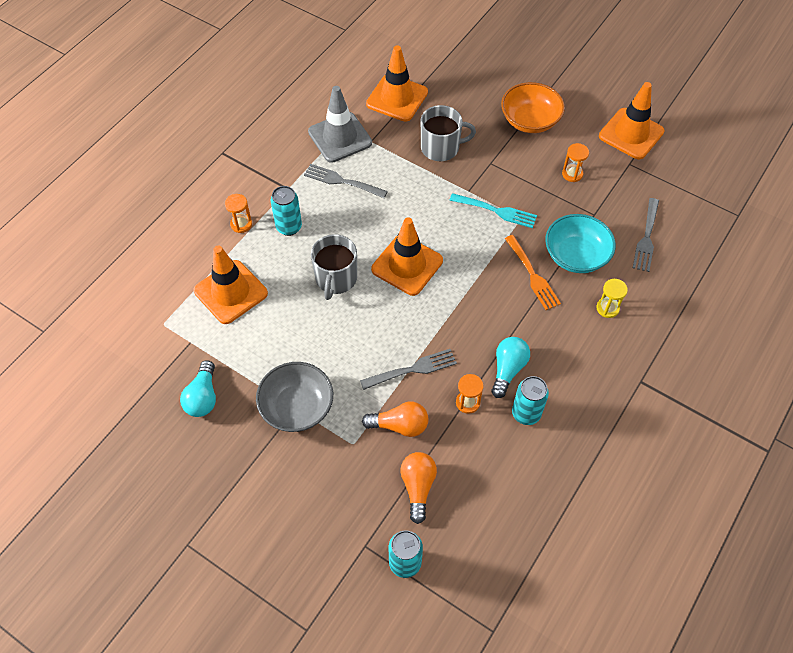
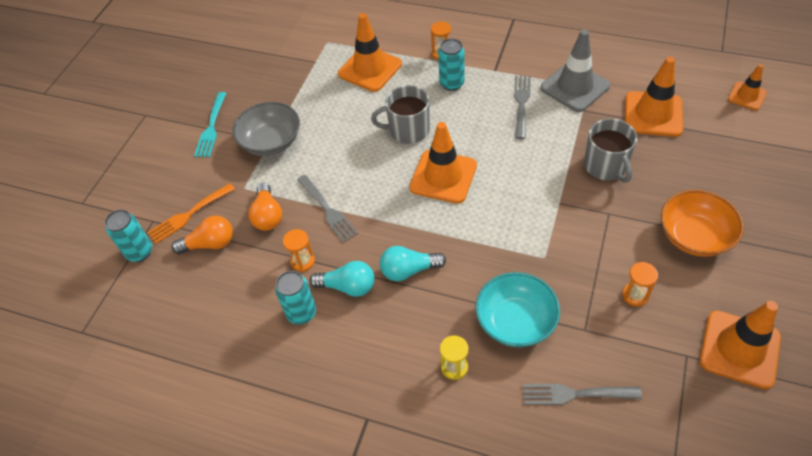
camera: 80 degrees right, 5 degrees down
(203, 397) = (268, 84): turquoise light bulb -> turquoise light bulb (409, 270)
(403, 36) = (747, 96): none -> orange traffic cone
(496, 211) = (544, 233): turquoise fork -> turquoise fork (211, 127)
(532, 275) = (472, 284): orange fork -> orange fork (189, 214)

